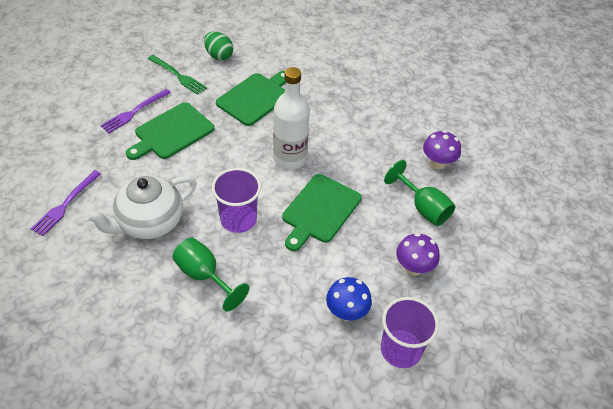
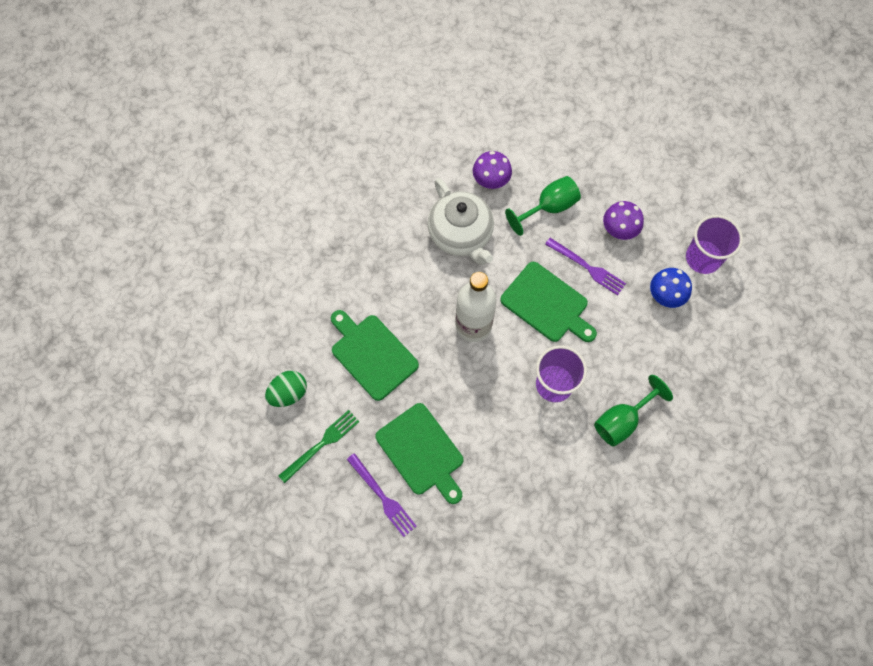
camera: 80 degrees left, 20 degrees up
(65, 204) = (524, 567): purple fork -> purple fork (587, 267)
(149, 222) = (554, 475): white teapot -> white teapot (461, 235)

